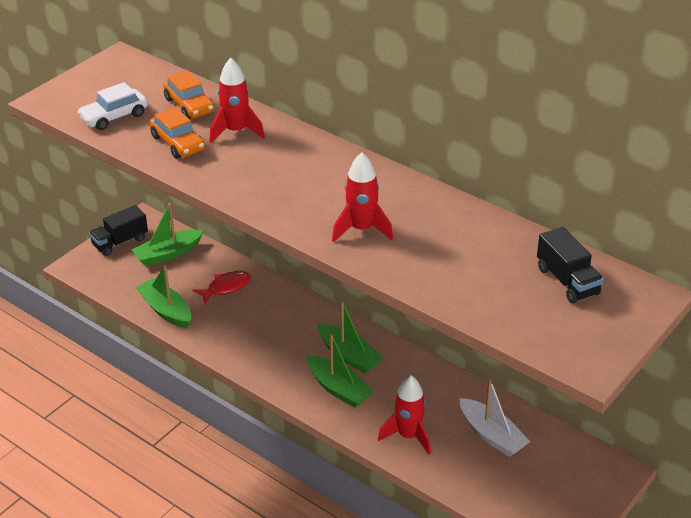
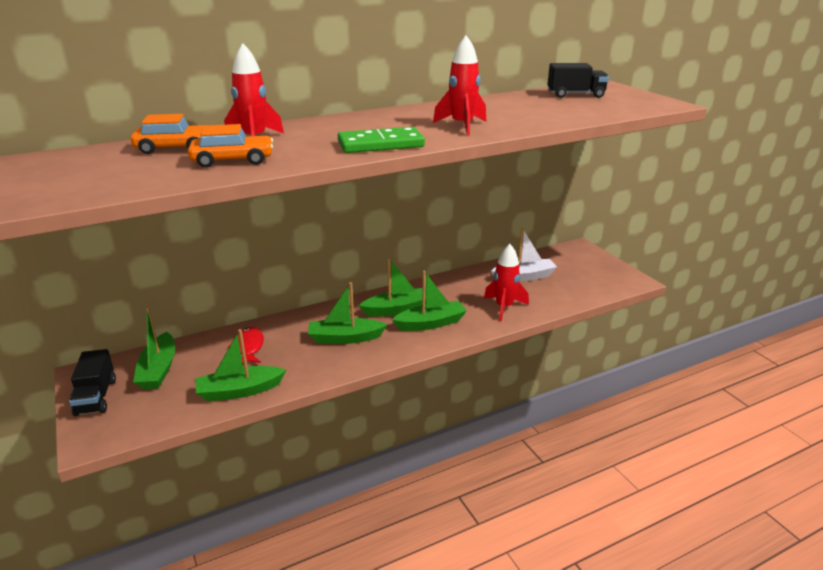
camera: 65 degrees left, 10 degrees down
(114, 117) = (127, 178): white car -> none
(267, 199) = (380, 144): none -> green domino
(275, 339) = (345, 338): none -> green boat

